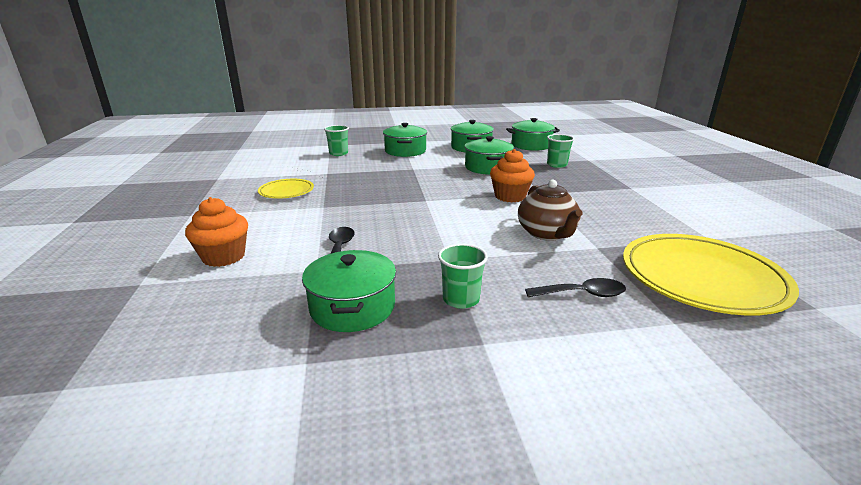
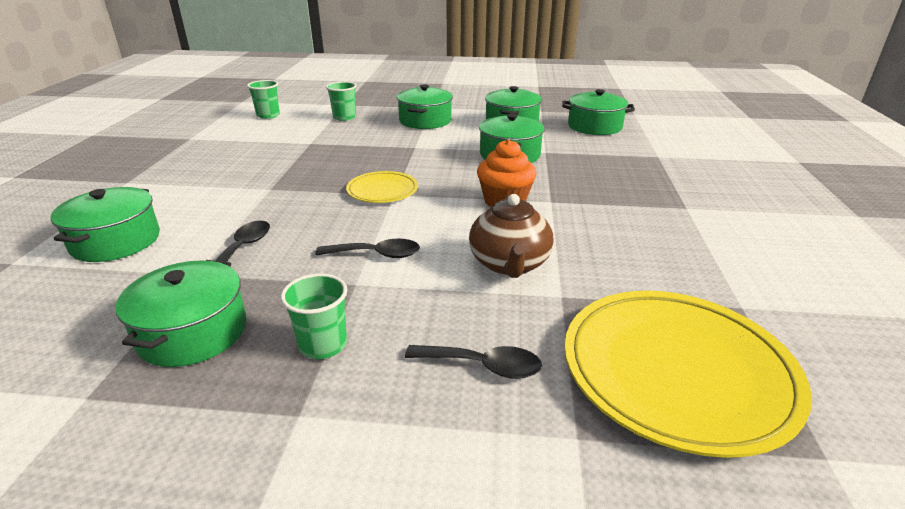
camera: 15 degrees right, 5 degrees up
(224, 257) = (116, 241): orange cupcake -> green pot
(286, 191) = (247, 163): yellow plate -> yellow plate (382, 191)
(448, 239) = (376, 254): none -> black spoon
(557, 165) = (607, 160): green cup -> green cup (268, 115)

